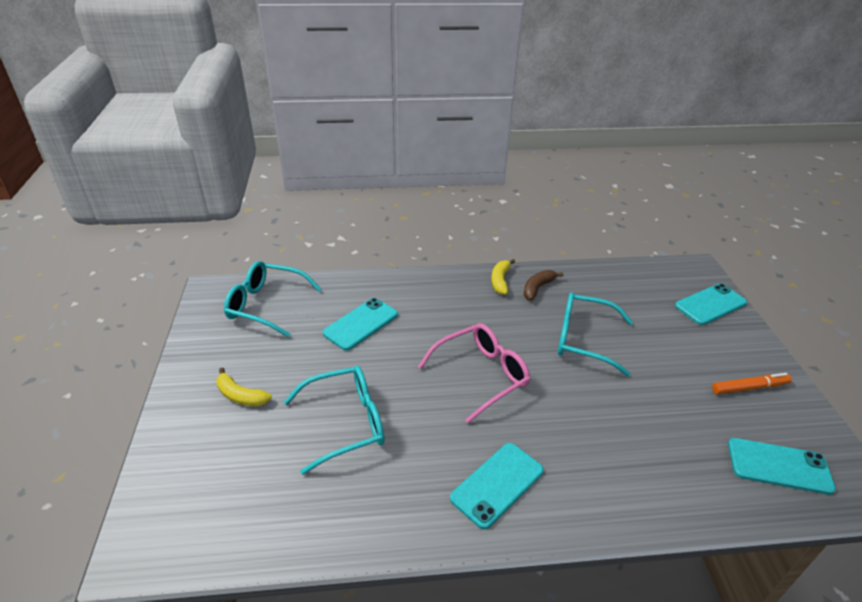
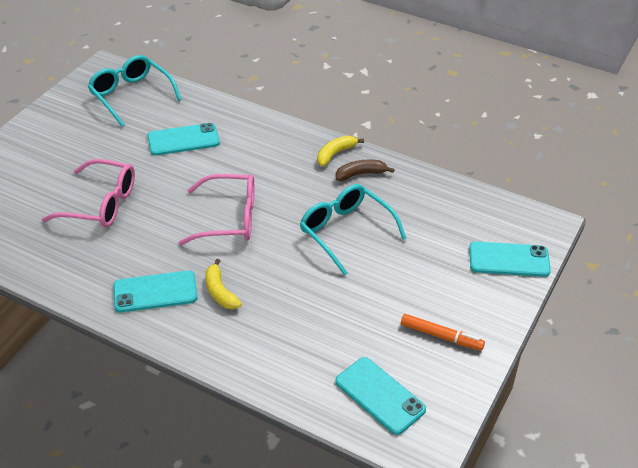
camera: 35 degrees right, 5 degrees up
(240, 396) = (54, 154): yellow banana -> yellow banana (220, 292)
(346, 423) = (101, 204): turquoise glasses -> pink glasses

